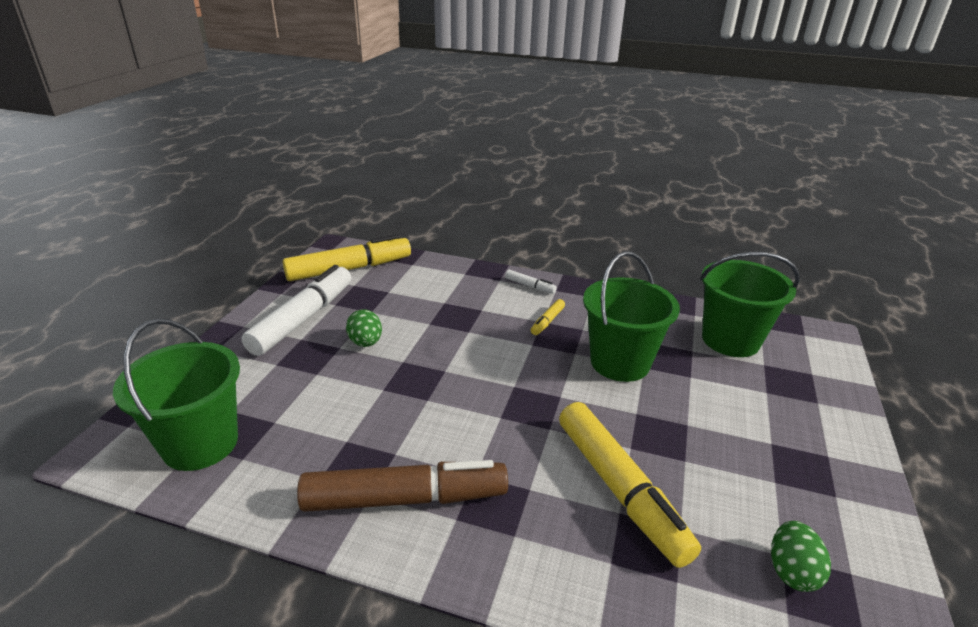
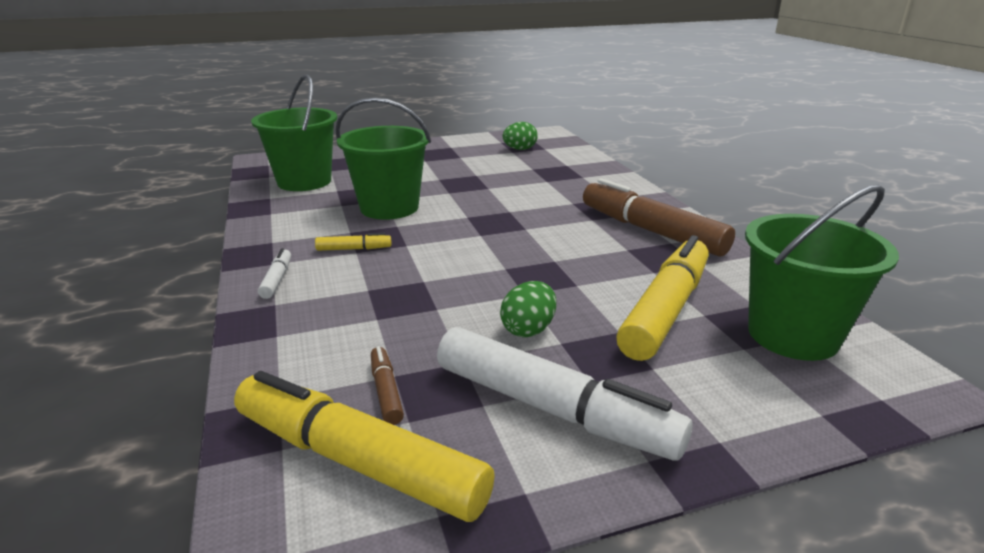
camera: 125 degrees left, 5 degrees down
(303, 319) = (553, 409): white marker -> white marker turned 135 degrees counterclockwise
(380, 286) = (386, 391): none -> brown marker
(619, 489) = (530, 183): yellow marker -> yellow marker (666, 310)

